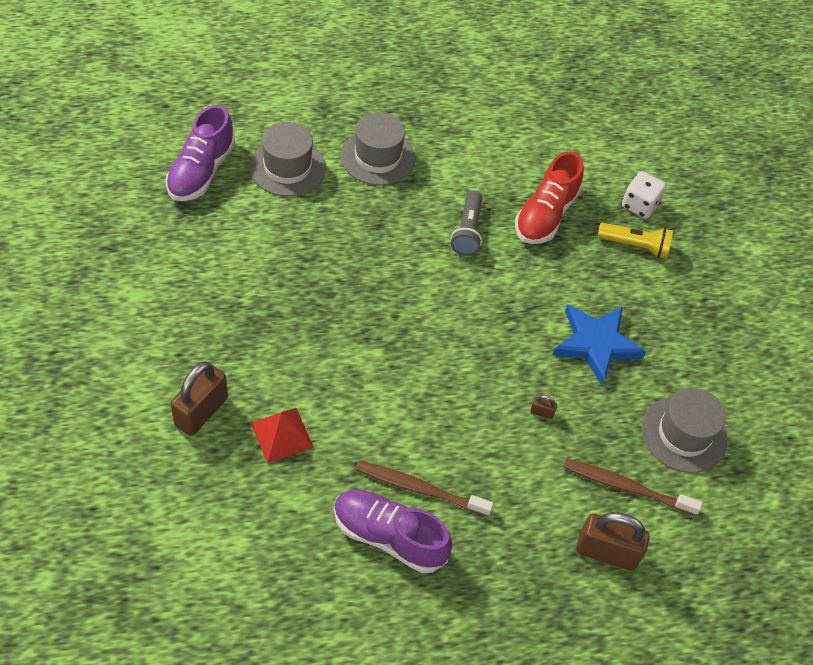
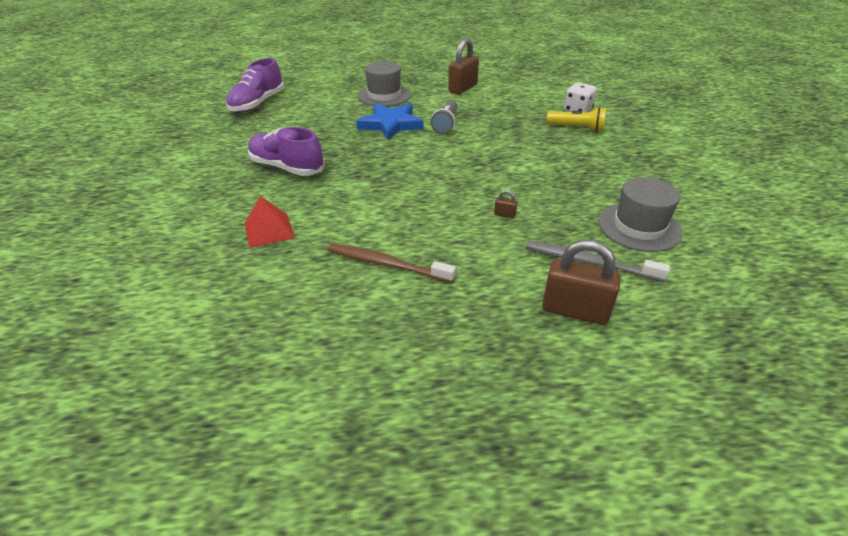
camera: 10 degrees right, 15 degrees down
(201, 412) = (204, 217): brown padlock -> brown padlock (463, 88)
(287, 167) = (319, 101): grey hat -> none
(389, 537) = (350, 299): purple shoe -> purple shoe (287, 167)
(545, 215) = (506, 116): red shoe -> none
(596, 344) = (551, 176): blue star -> blue star (391, 124)
(626, 487) = (589, 262): brown toothbrush -> grey toothbrush

